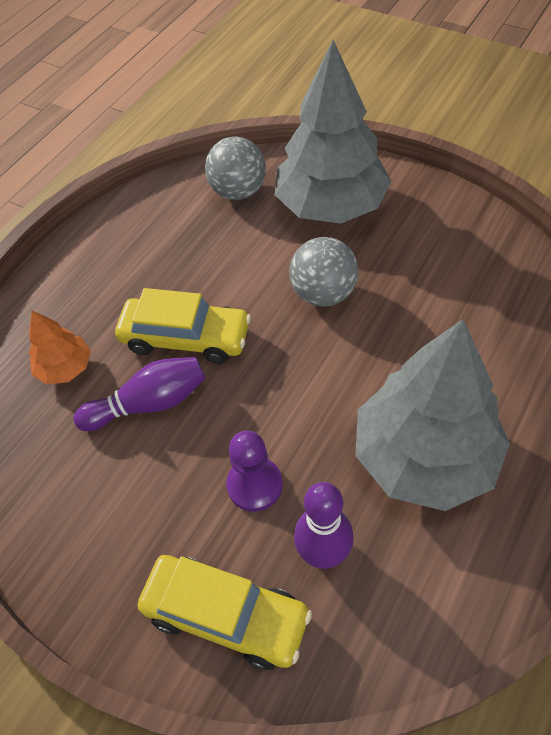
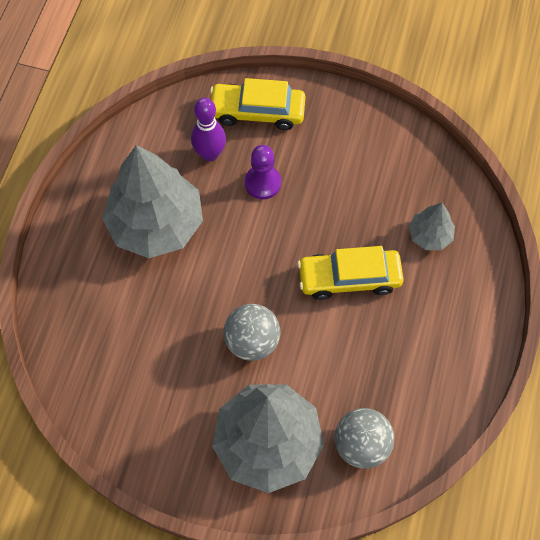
camera: 160 degrees right, 10 degrees up
(65, 368) = (430, 235): orange tree -> grey tree
(149, 403) = (354, 221): purple bowling pin -> none

